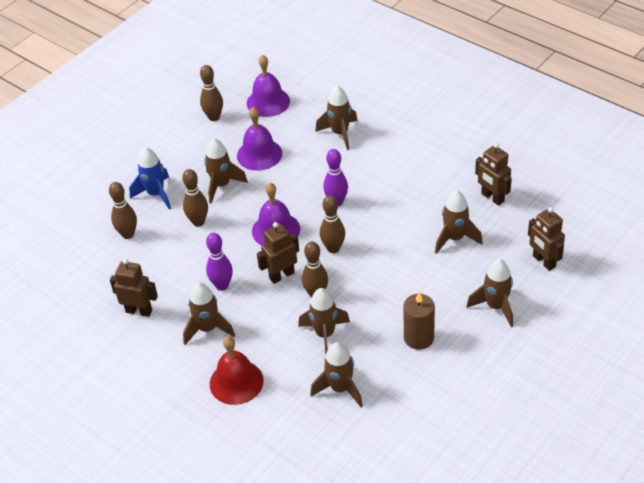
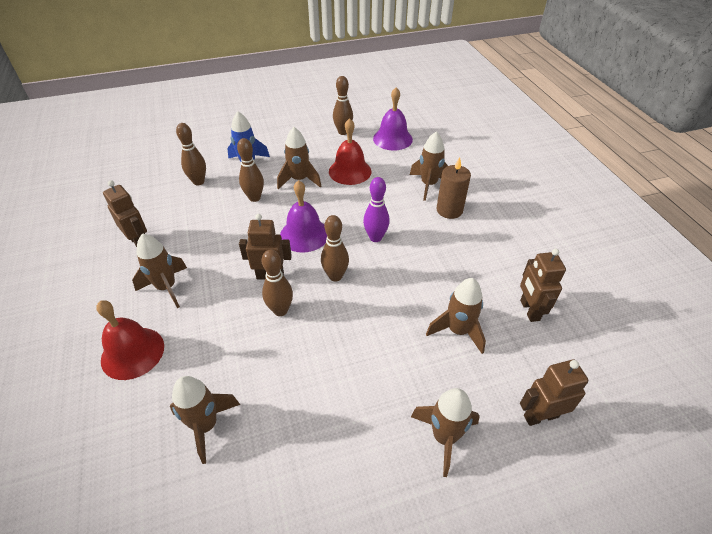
camera: 30 degrees right, 0 degrees up
(222, 285) = (217, 257): purple bowling pin -> none
(259, 154) = (350, 171): purple bell -> red bell
(325, 335) = (249, 355): brown rocket -> none
(418, 338) = (331, 420): brown candle -> brown candle (449, 210)
(543, 261) = (540, 416): brown robot -> brown robot turned 75 degrees clockwise

